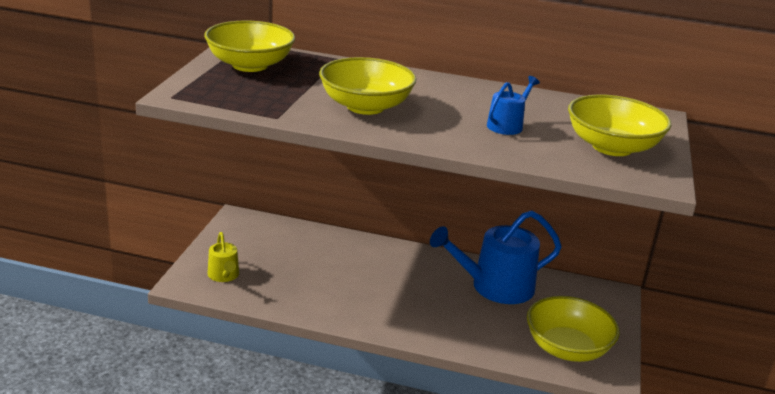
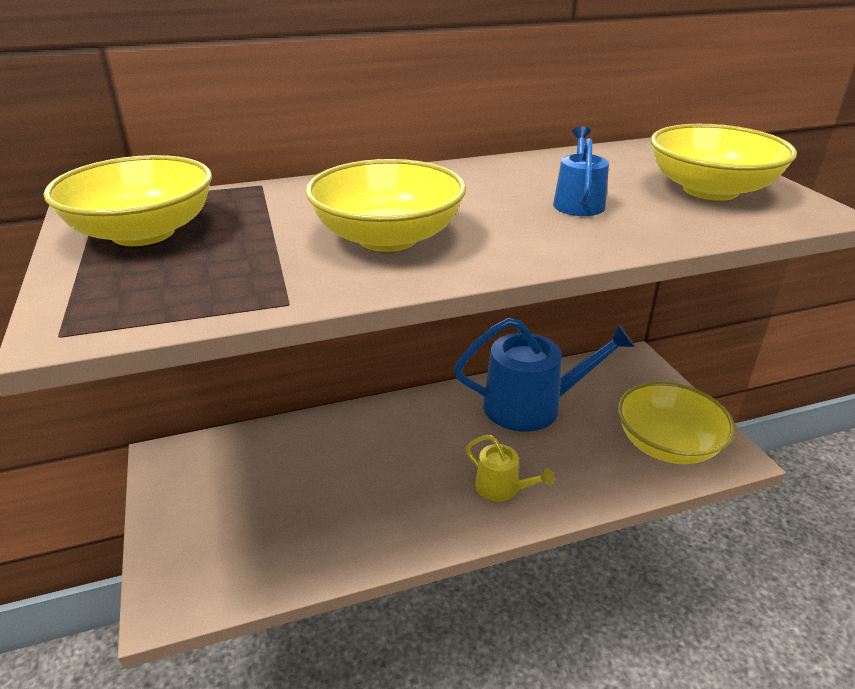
camera: 30 degrees left, 5 degrees up
(224, 275) = (214, 559): yellow watering can -> yellow watering can (502, 488)
(495, 287) = (532, 406): blue watering can -> blue watering can turned 135 degrees counterclockwise

